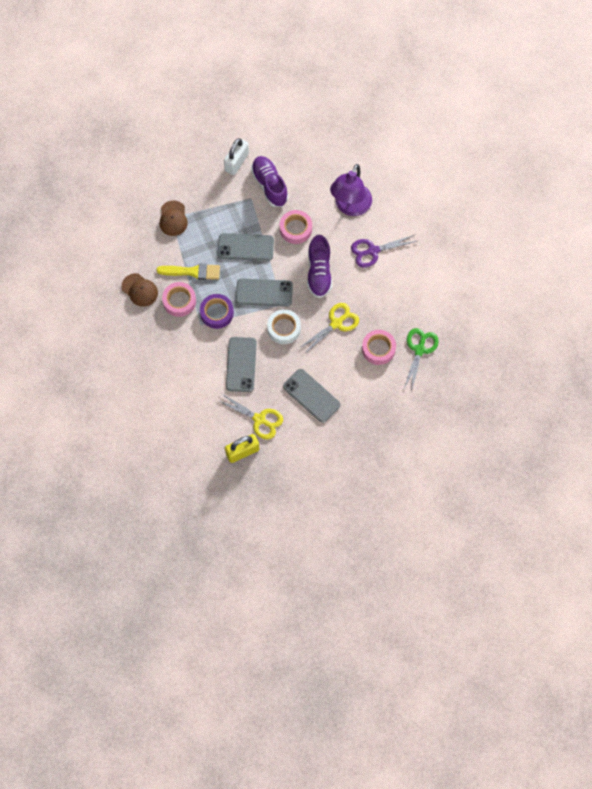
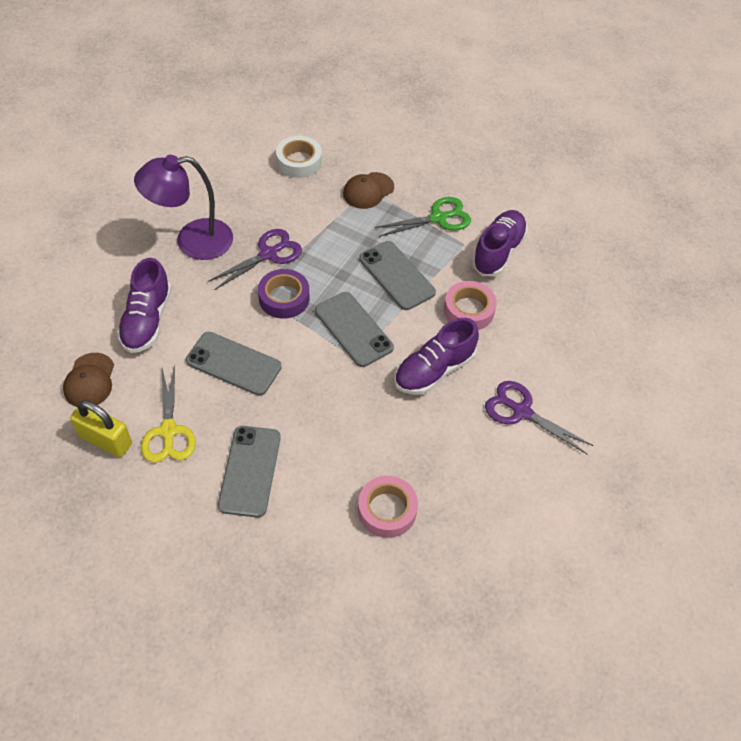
camera: 50 degrees right, 15 degrees down
(139, 290) = (251, 211): brown cap -> brown cap (89, 381)
(178, 390) = (147, 320): none -> purple shoe
(179, 301) = (268, 254): pink tape -> purple scissors
(192, 272) = (317, 244): yellow brush -> none
(237, 162) = (494, 206): white padlock -> none
(241, 364) = (233, 364): grey phone -> grey phone turned 60 degrees clockwise
(284, 328) = (322, 379): white tape -> white tape (299, 161)
(336, 323) = (381, 434): yellow scissors -> none
(350, 207) = (555, 348): purple lamp -> purple lamp (192, 241)
(419, 350) = (431, 566): green scissors -> green scissors (438, 218)

